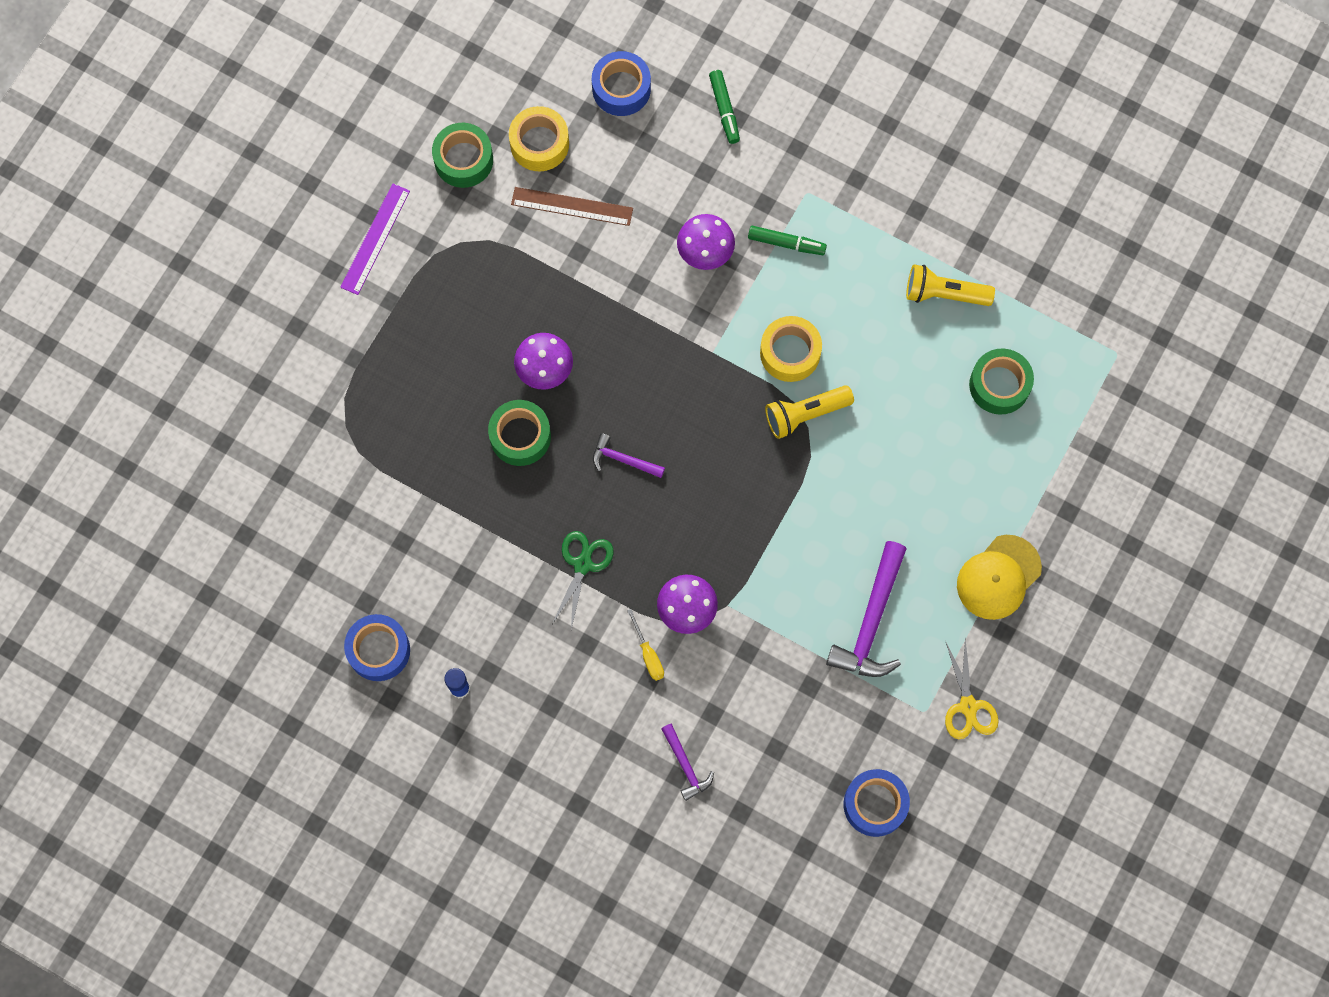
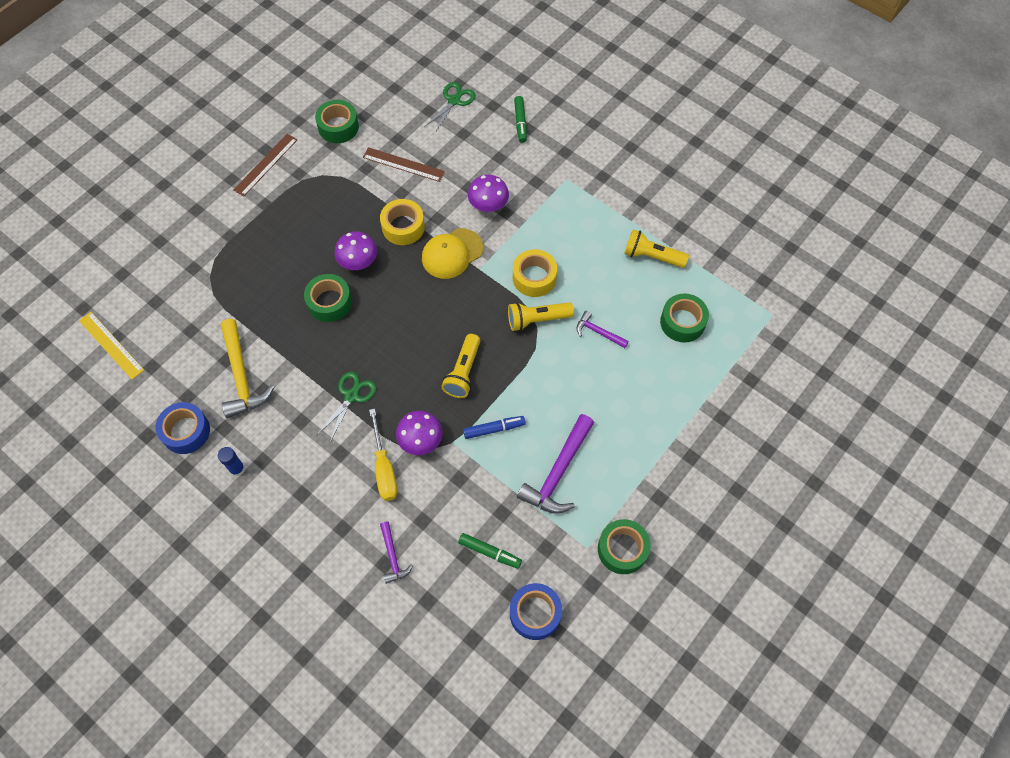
camera: 10 degrees right, 10 degrees down
(241, 548) = (111, 345): none -> yellow ruler
(375, 239) = (265, 164): purple ruler -> brown ruler
(430, 562) = (241, 376): none -> yellow hammer
(539, 144) = (391, 125): yellow tape -> yellow tape (403, 227)
(621, 89) = (454, 101): blue tape -> green scissors
(623, 460) = (399, 329): purple hammer -> purple hammer (598, 332)
(648, 654) = (384, 468): yellow screwdriver -> yellow screwdriver, size x1.65
(722, 506) = (463, 372): none -> yellow flashlight
(778, 577) = (494, 429): none -> blue marker
(786, 243) = (546, 208): green marker -> green marker (490, 552)
(968, 706) = (622, 549): yellow scissors -> green tape
(998, 577) = (661, 456): yellow cap -> yellow cap (452, 253)

